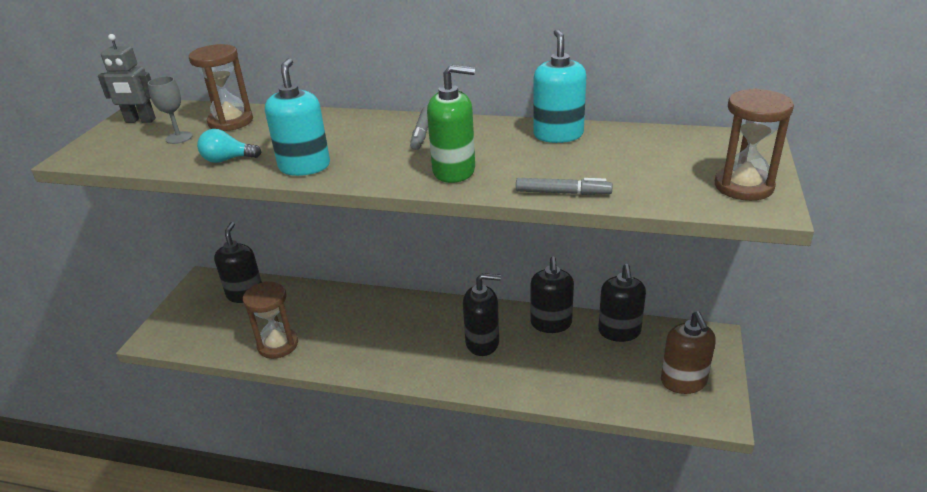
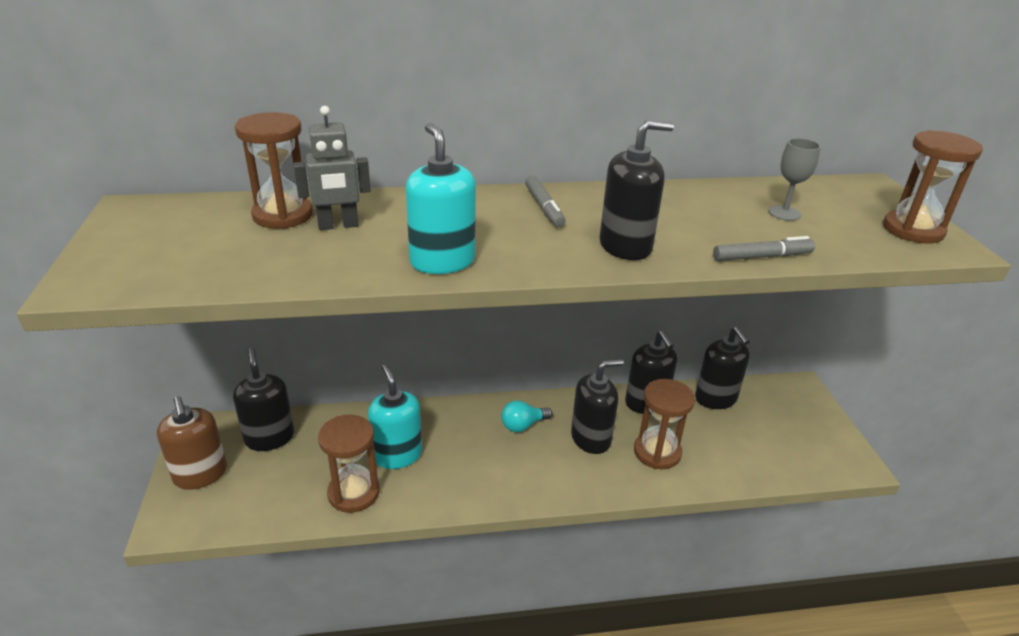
camera: 25 degrees left, 0 degrees up
(140, 121) = (142, 226): grey robot -> grey robot (338, 226)
(179, 138) = (226, 243): grey goblet -> grey goblet (784, 213)
(227, 160) = (328, 264): turquoise light bulb -> turquoise light bulb (523, 425)
(454, 171) = (625, 246): green soap dispenser -> black soap dispenser
(532, 365) = (657, 452): none -> brown hourglass
(558, 135) = (691, 196): turquoise soap dispenser -> turquoise soap dispenser (397, 455)
(683, 381) = (804, 437): brown soap dispenser -> brown soap dispenser (200, 474)

